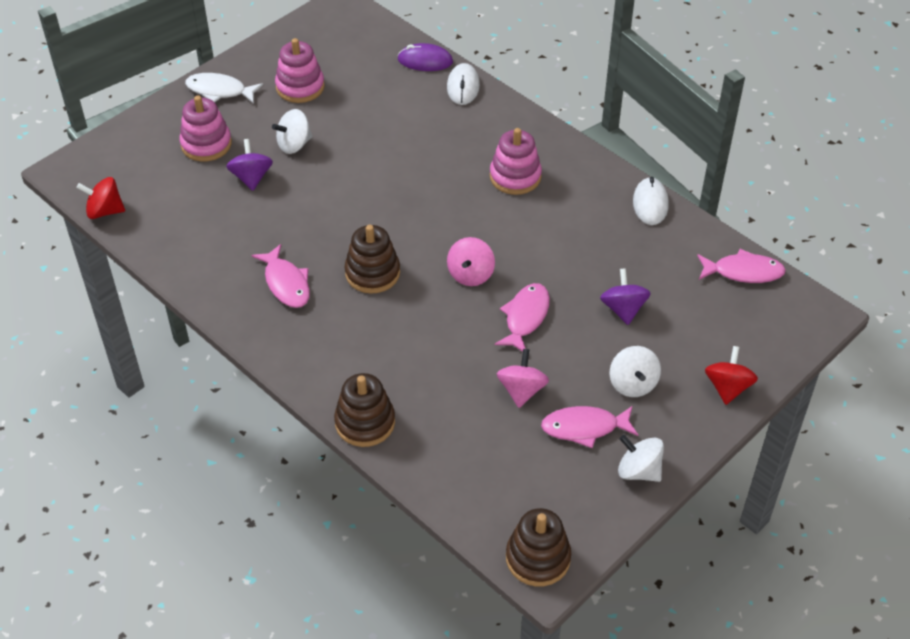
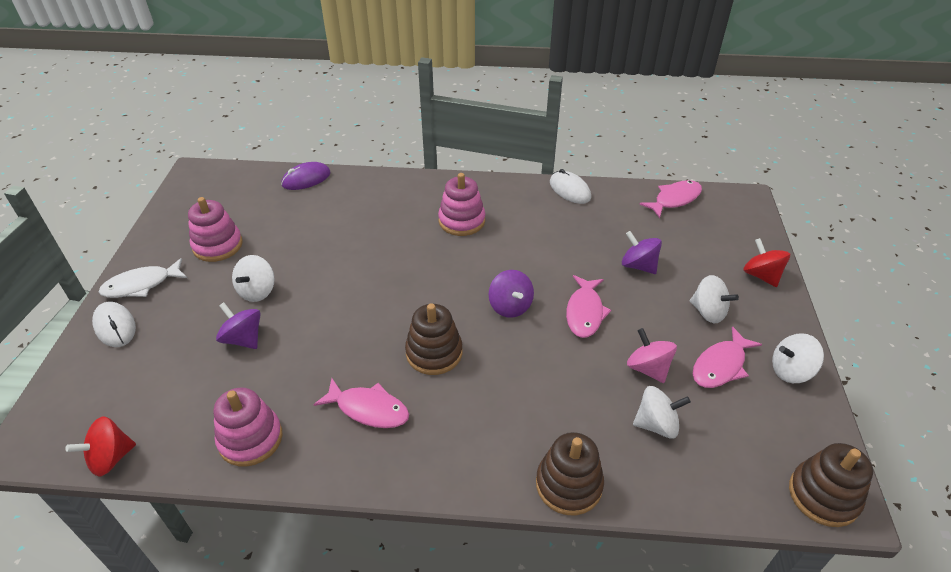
camera: 40 degrees left, 5 degrees down
(206, 144) = (170, 335): pink stacking toy -> pink stacking toy (250, 439)
(463, 86) = (355, 182): white mouse -> white mouse (115, 326)
(470, 274) = (510, 306): pink spinning top -> purple spinning top
(476, 430) = (656, 424): none -> white spinning top
(525, 317) = (585, 312): pink fish -> pink fish turned 150 degrees counterclockwise

